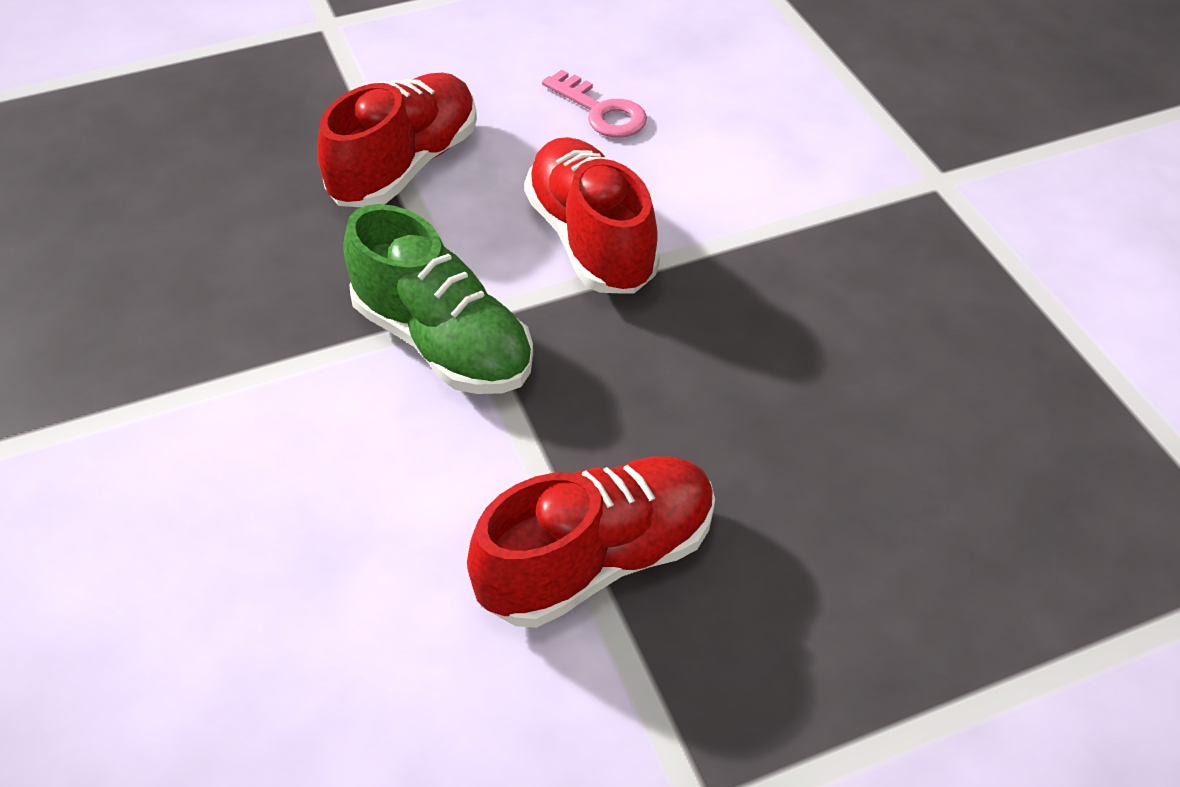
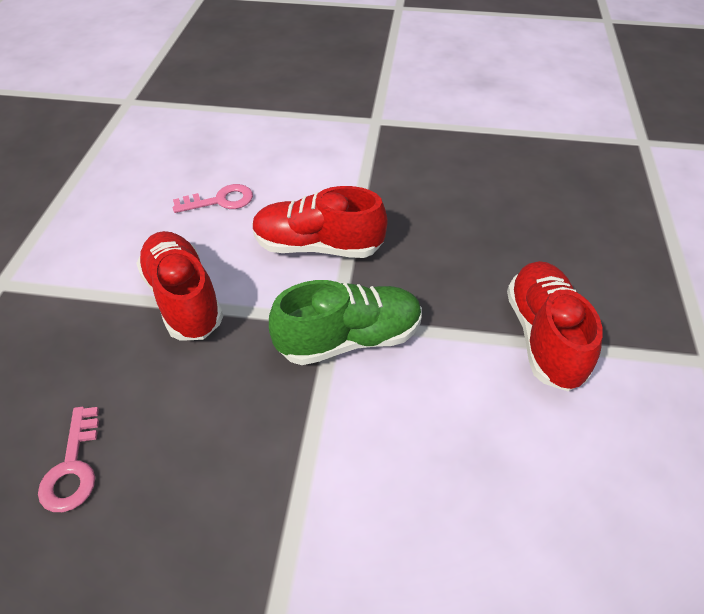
camera: 60 degrees left, 0 degrees up
(131, 204) = (73, 467): none -> pink key

